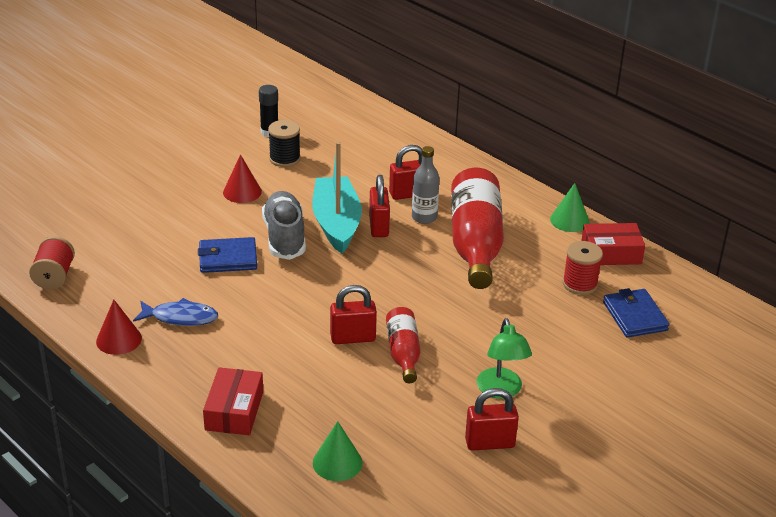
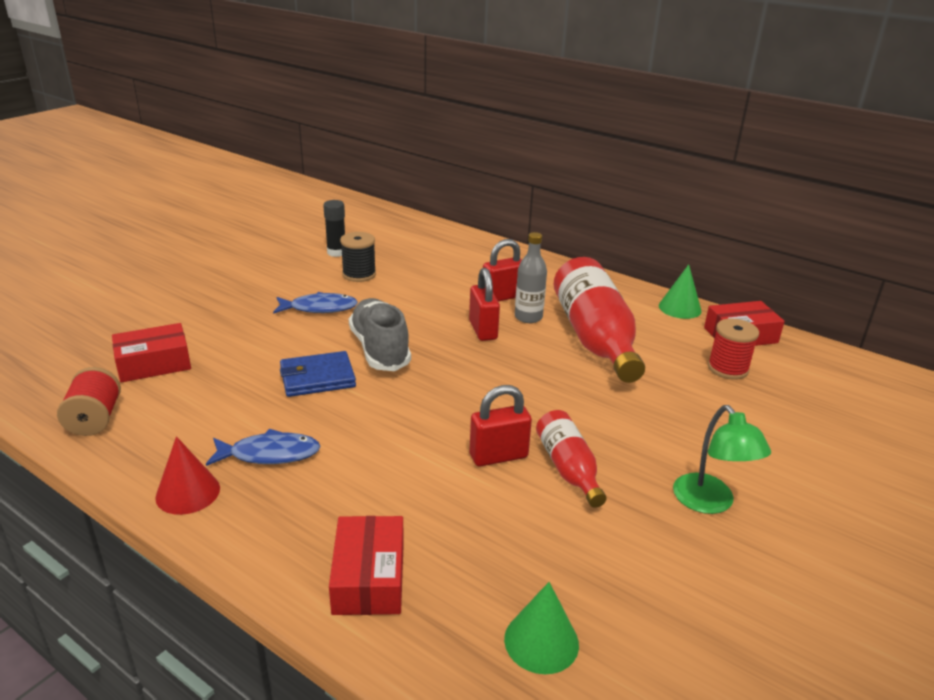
camera: 10 degrees left, 5 degrees down
(100, 233) = (154, 364): none -> red box
(242, 192) = (319, 308): red cone -> blue fish
(336, 223) = (434, 331): turquoise boat -> none
(490, 443) = (734, 579): red padlock -> none
(635, 316) = (807, 397): blue wallet -> none

